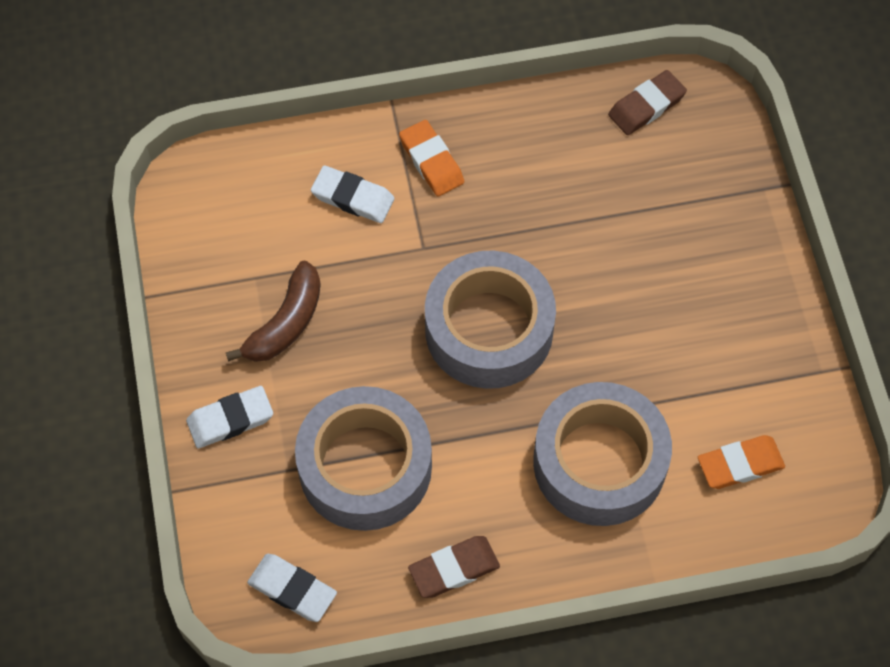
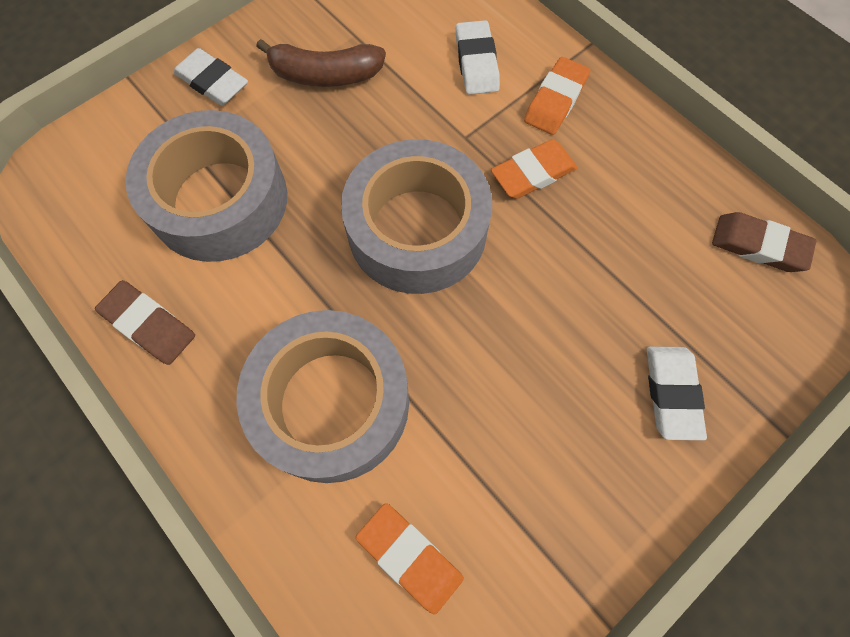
camera: 60 degrees right, 5 degrees up
(292, 589) = (71, 204): white eraser -> white eraser (671, 393)
(490, 218) = (533, 173): none -> orange eraser

